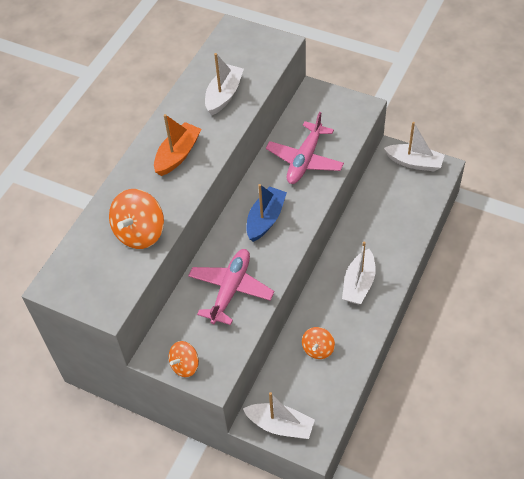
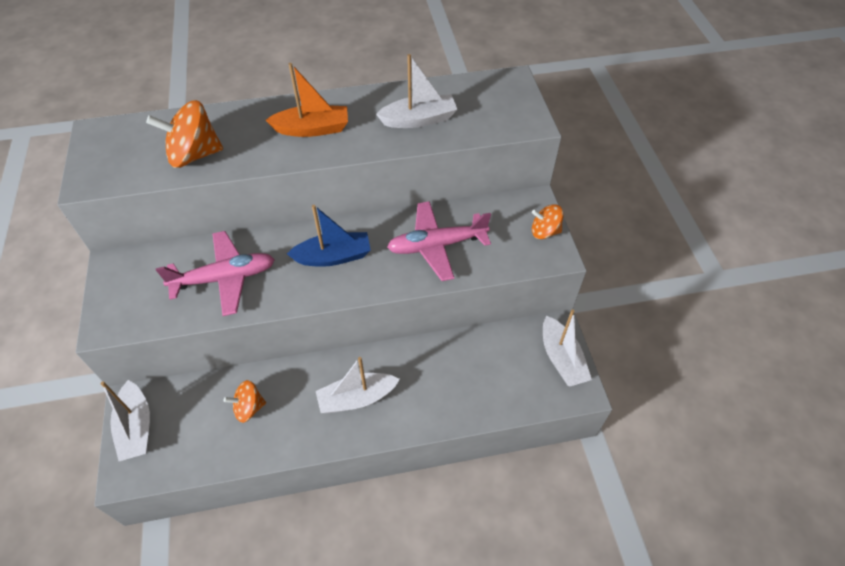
camera: 50 degrees right, 0 degrees up
(185, 365) = (111, 293): orange spinning top -> orange spinning top (544, 231)

